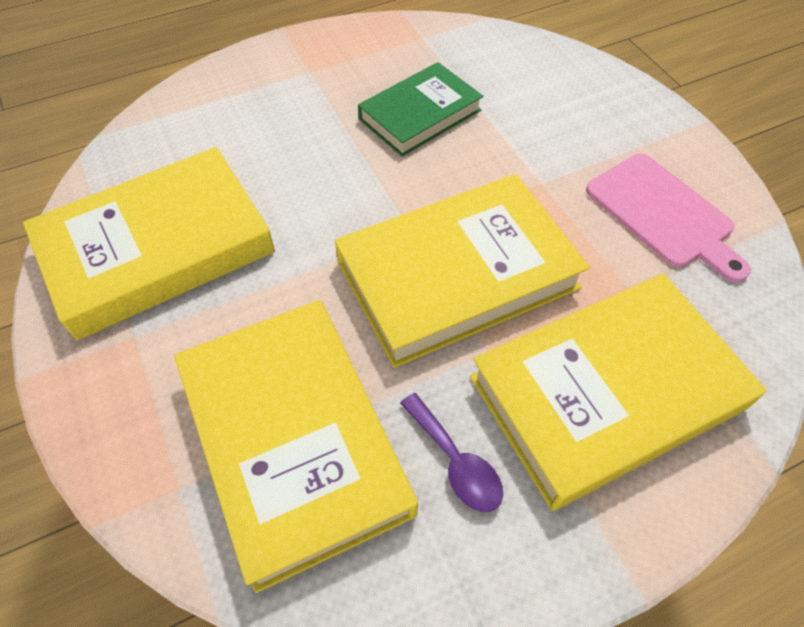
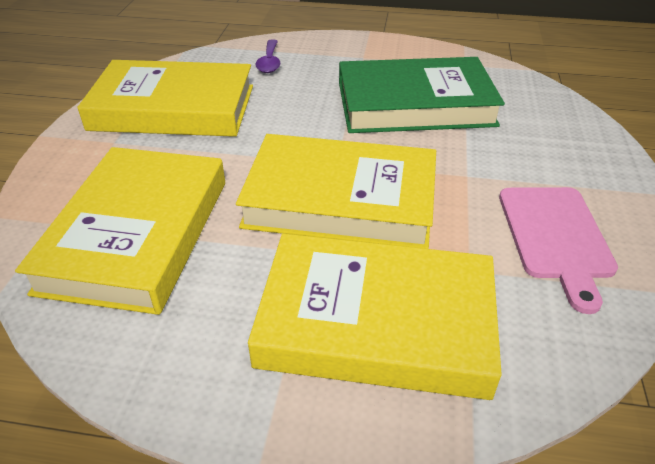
camera: 35 degrees right, 15 degrees down
(420, 114) = (415, 104): green book -> green book, size x1.65
(455, 462) = (219, 300): purple spoon -> purple spoon (269, 62)

